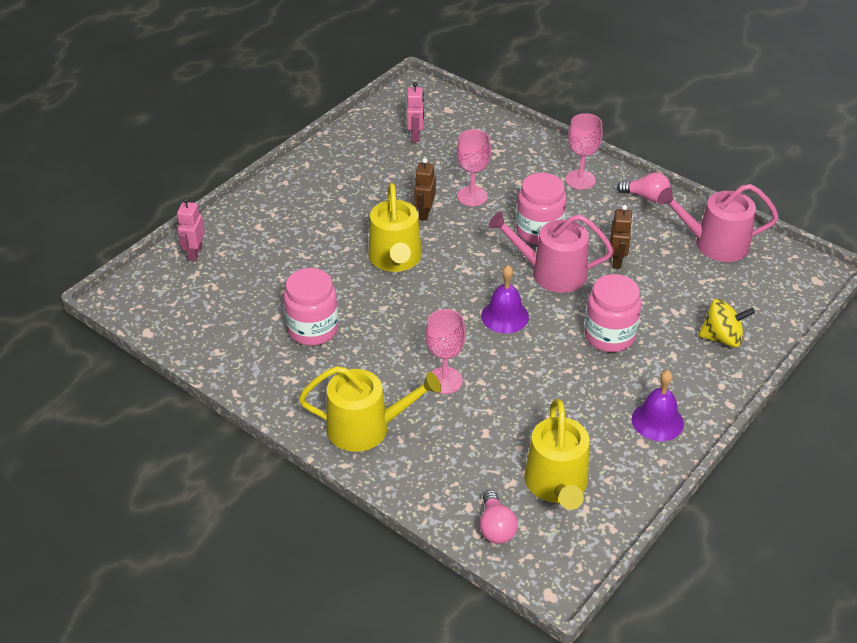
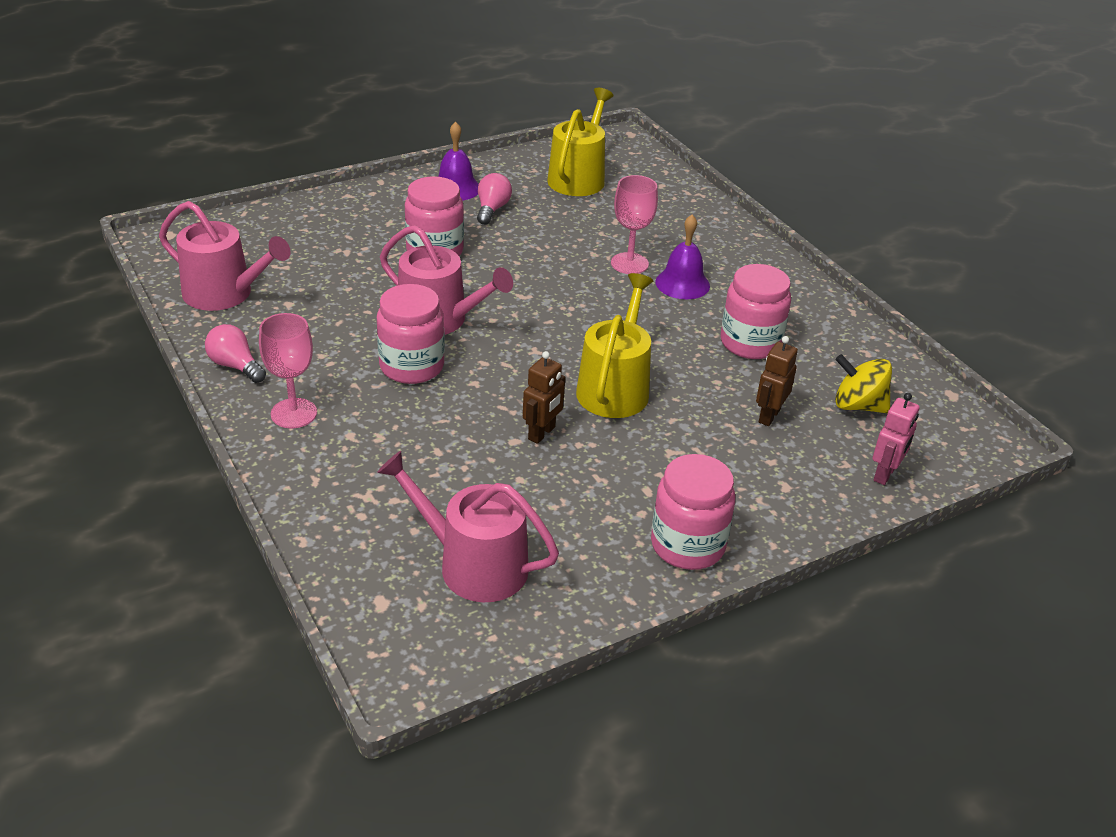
camera: 160 degrees left, 5 degrees down
(306, 177) = (687, 545): none -> pink jar
(366, 428) = (726, 251): yellow watering can -> none
(415, 136) = (473, 565): pink robot -> pink watering can
(472, 196) = (460, 437): pink goblet -> none
(495, 527) = (647, 170): pink light bulb -> pink light bulb (492, 209)
(505, 316) = (527, 296): purple bell -> purple bell (682, 283)
(617, 260) = (353, 310): brown robot -> brown robot (769, 416)
(722, 338) = (327, 221): yellow spinning top -> yellow spinning top (858, 405)

